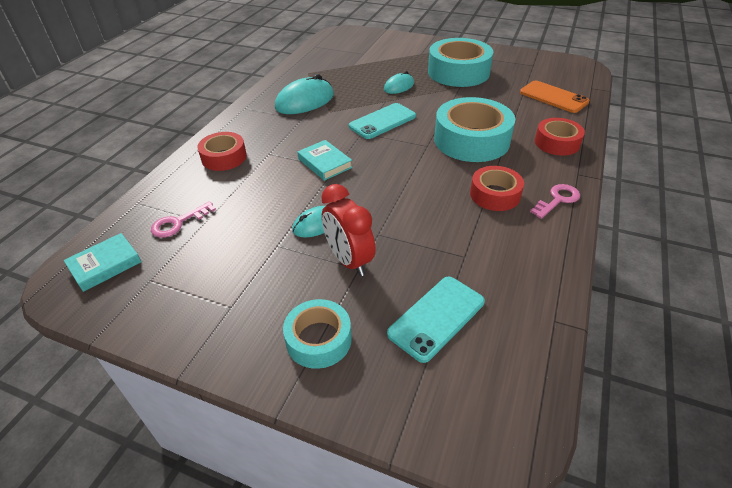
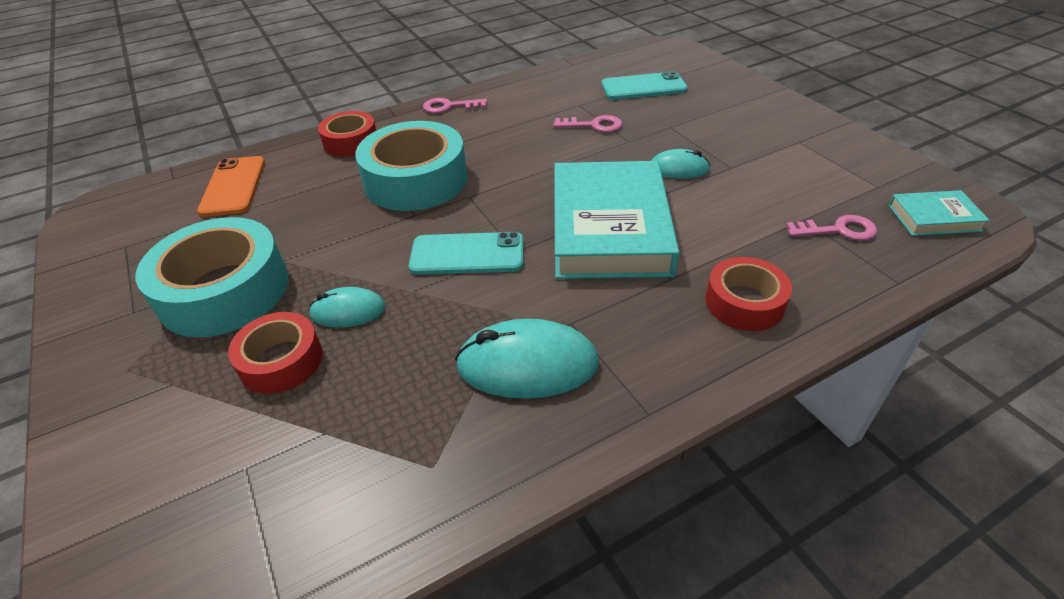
camera: 140 degrees left, 0 degrees up
(318, 339) = (736, 104): turquoise tape -> none
(325, 163) = (609, 228): turquoise book -> turquoise book, size x2.18
(349, 260) = (673, 133): red clock -> none
(422, 237) = (593, 125): none -> pink key
(495, 195) = (488, 128): red tape -> red tape (281, 361)

